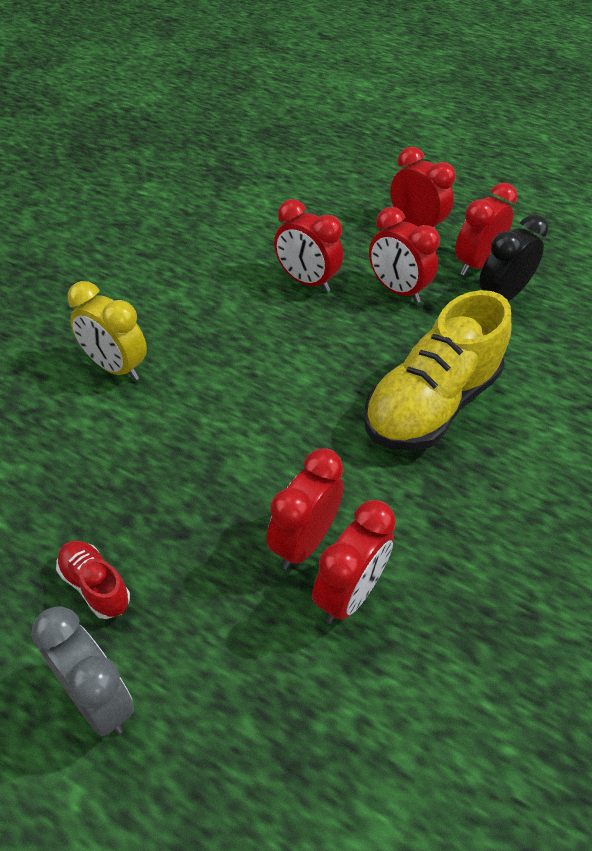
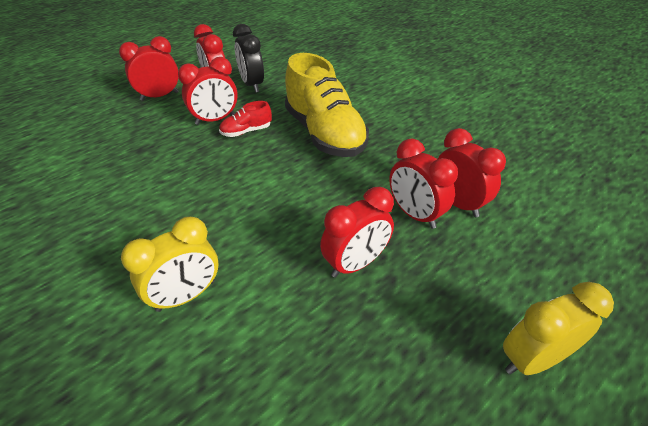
camera: 70 degrees left, 5 degrees down
(95, 586) = (429, 347): red shoe -> red shoe (246, 131)
(98, 699) = (532, 359): grey clock -> yellow clock
(306, 281) = (171, 157): red clock -> red clock (355, 264)

